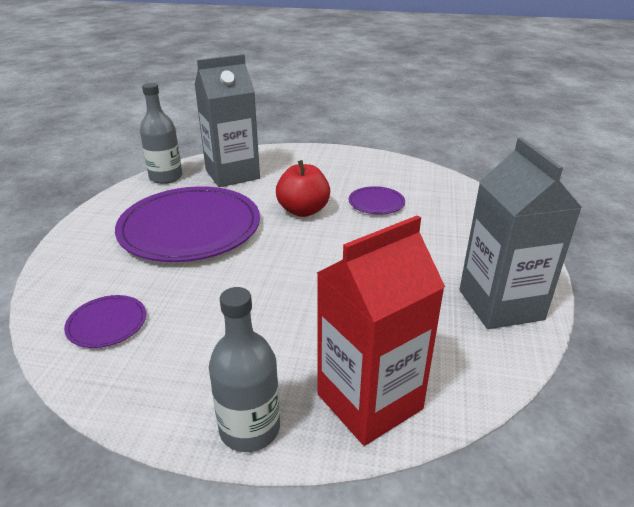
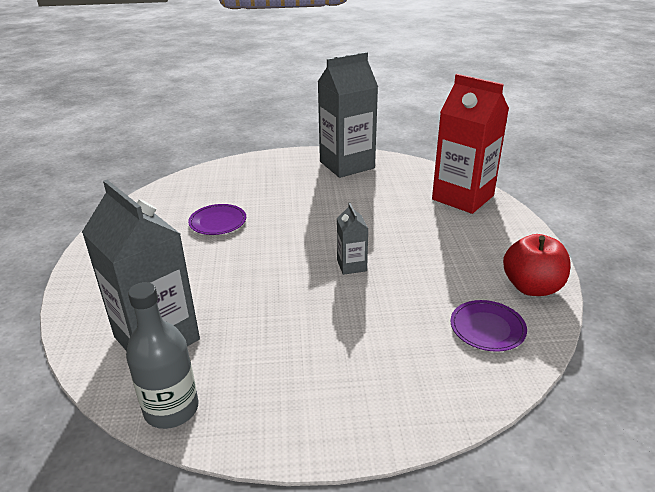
camera: 105 degrees left, 0 degrees up
(190, 228) = (308, 331): purple plate -> none
(249, 428) = (516, 231): grey bottle -> none
(260, 264) = (351, 265): none -> grey carton
(303, 210) = (245, 261): red apple -> red apple (531, 287)

